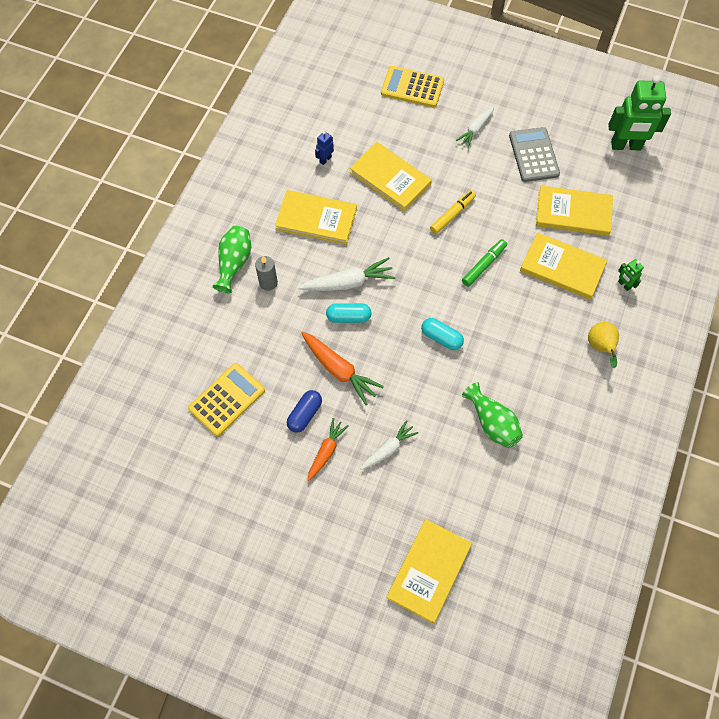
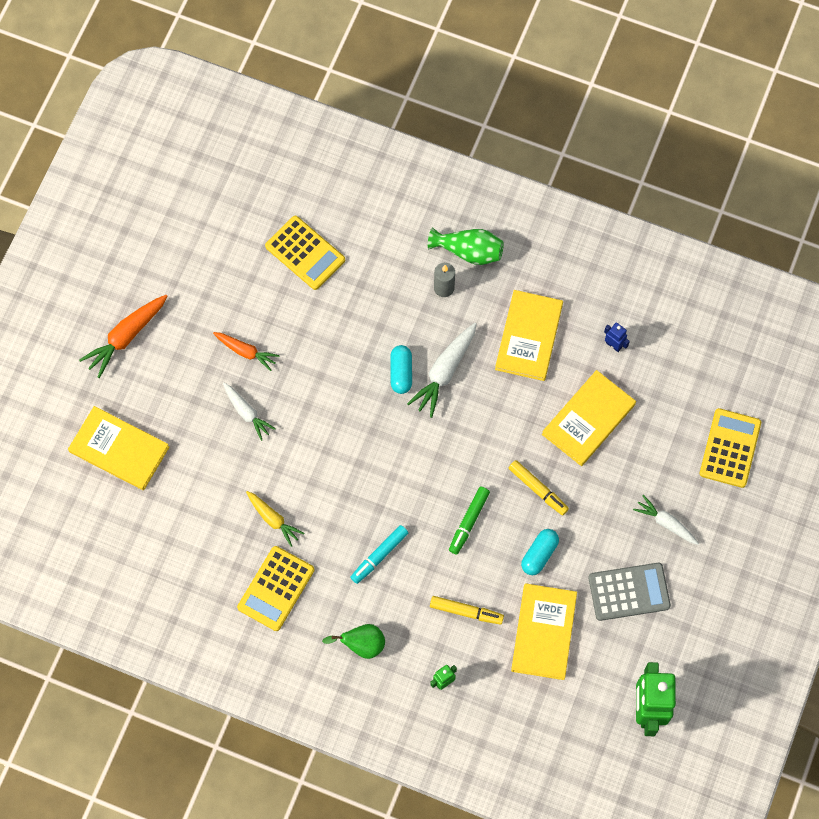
camera: 90 degrees right, 5 degrees up
(305, 414) = (287, 330): blue capsule -> none
(339, 370) = (337, 363): orange carrot -> orange carrot (126, 337)
(348, 283) = (444, 372): white carrot -> white carrot turned 45 degrees clockwise
(441, 338) = (375, 470): turquoise capsule -> turquoise capsule (539, 554)
(484, 265) = (469, 522): green marker -> green marker turned 75 degrees clockwise
(492, 423) = (273, 519): green vase -> yellow carrot
(519, 334) = (379, 556): none -> turquoise marker
(557, 419) = (276, 588): none -> yellow calculator
(562, 268) = (466, 612): yellow book -> yellow marker
(600, 347) = (362, 645): yellow pear -> green pear

